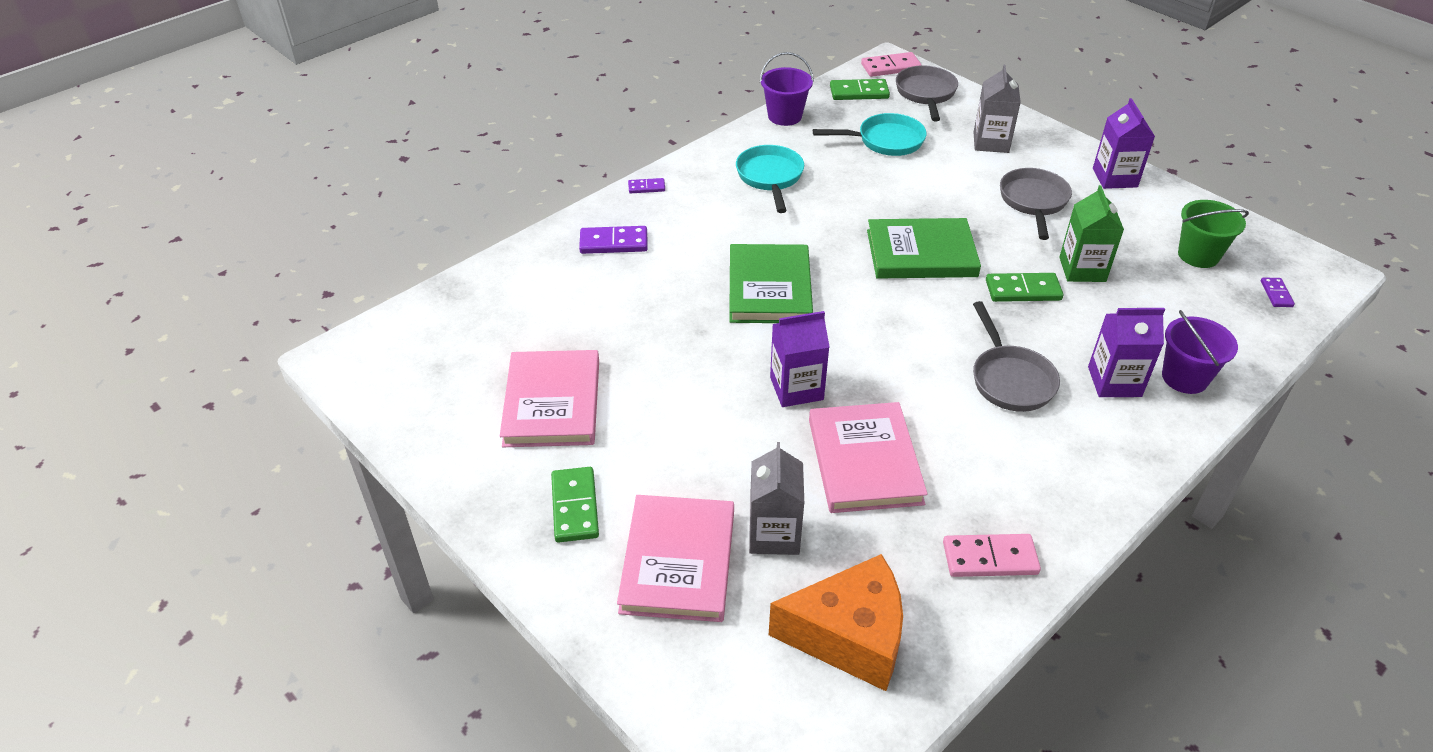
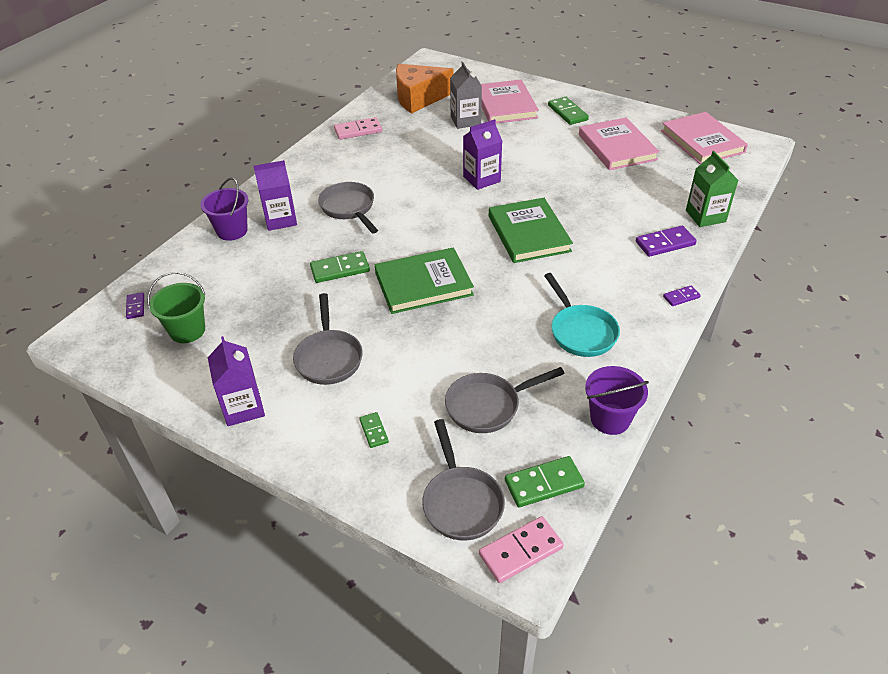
camera: 165 degrees right, 0 degrees up
(864, 461) = (430, 154): pink book -> pink book (702, 141)
(885, 141) = (488, 406): turquoise pan -> grey pan
(991, 142) = (373, 431): grey carton -> green domino
(1082, 269) = (291, 296): green carton -> green carton (705, 216)

